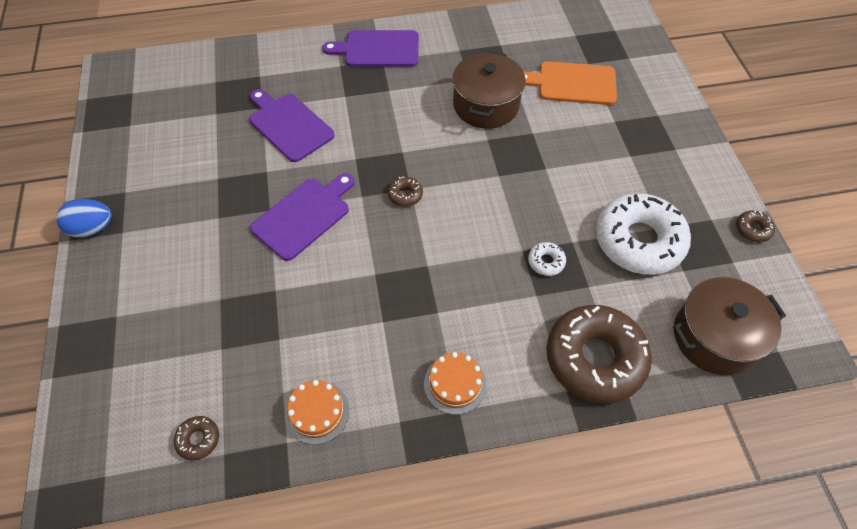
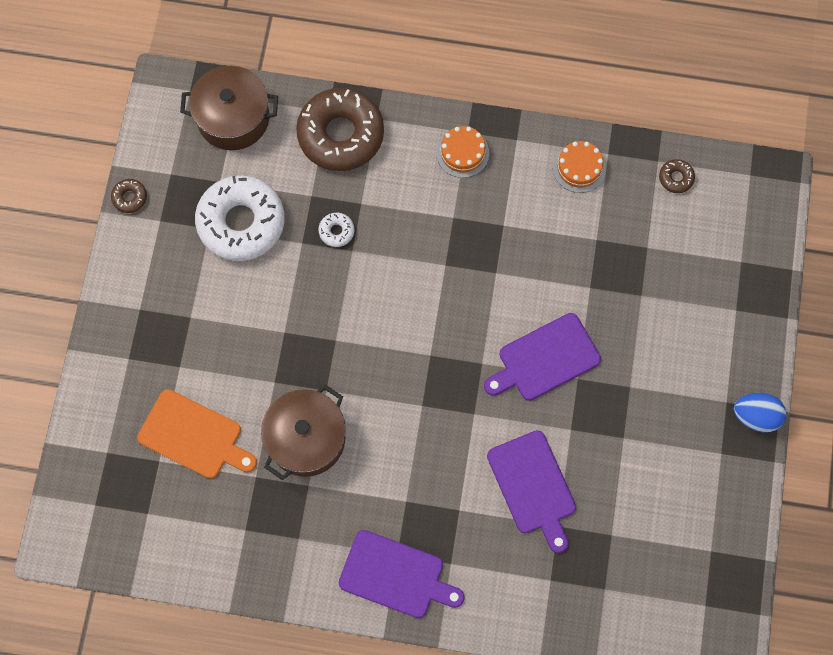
camera: 160 degrees left, 15 degrees up
(405, 195) = (438, 349): brown donut -> none

